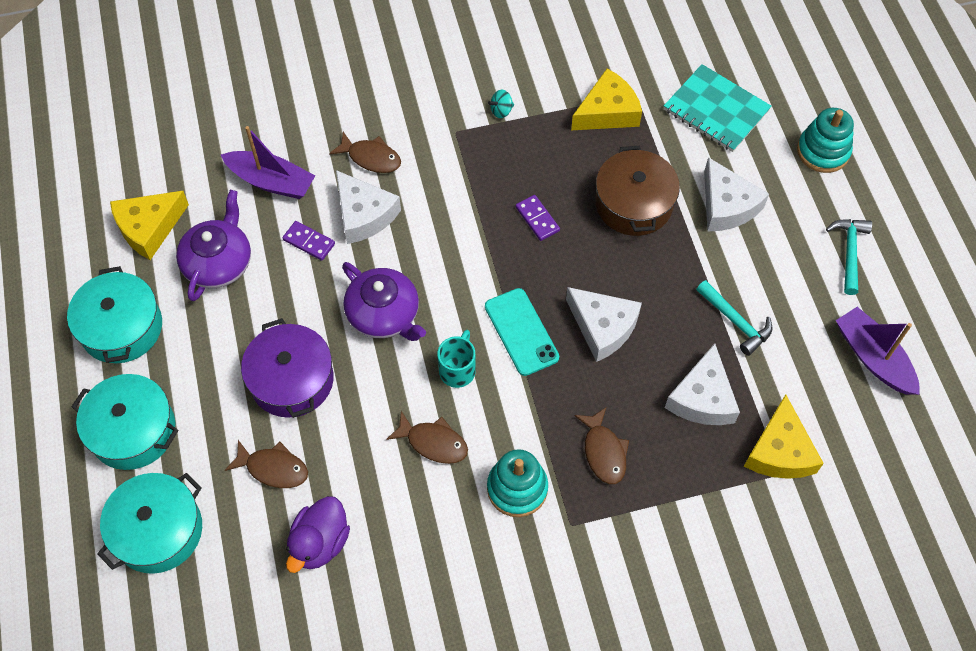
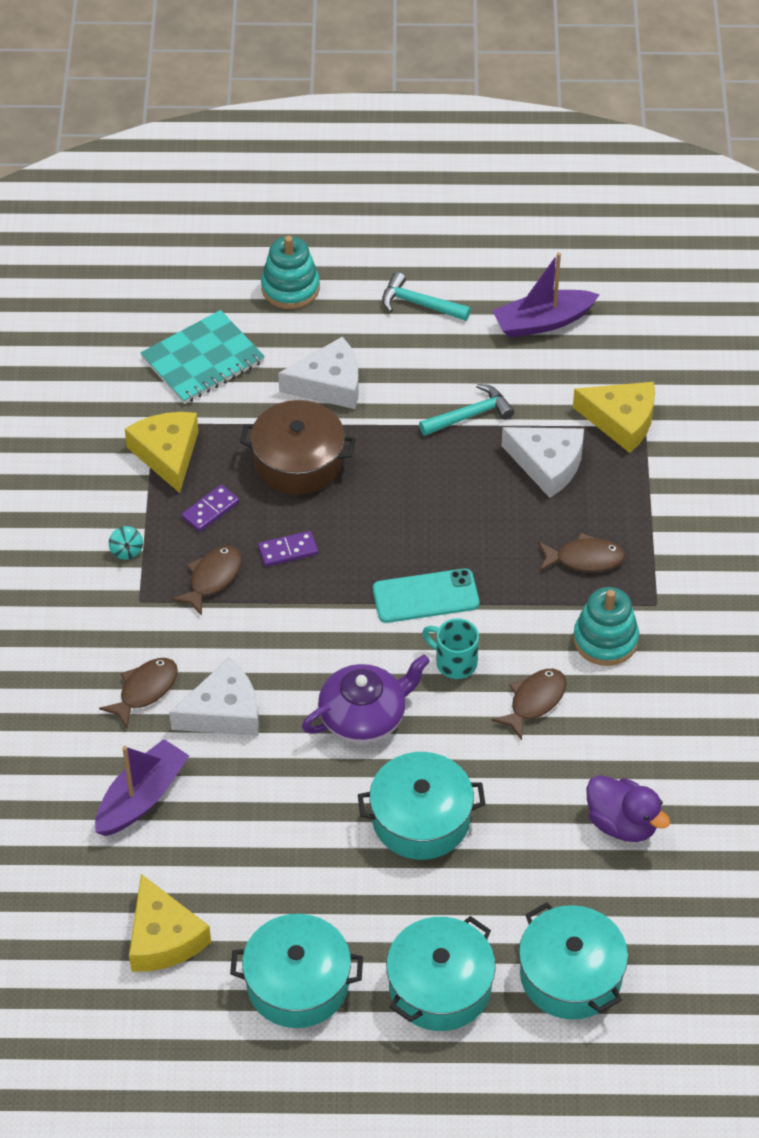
camera: 75 degrees left, 10 degrees down
(219, 262) = (239, 869): purple teapot -> none
(273, 468) = (525, 853): brown fish -> brown fish (212, 578)
(292, 380) = (421, 819): purple pot -> turquoise pot
(309, 242) = (242, 773): purple domino -> purple domino (210, 510)
(603, 327) = (442, 525): white cheese -> none

